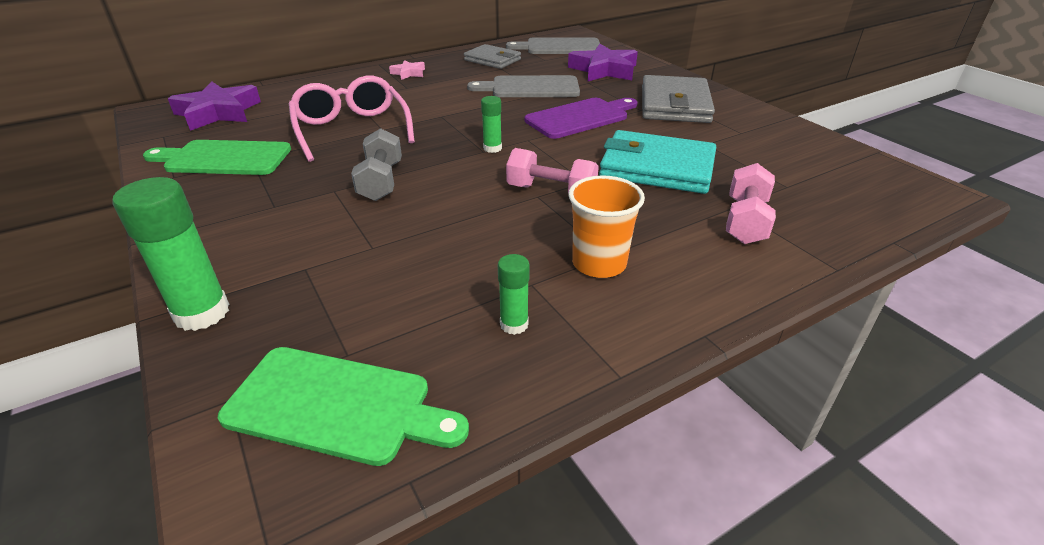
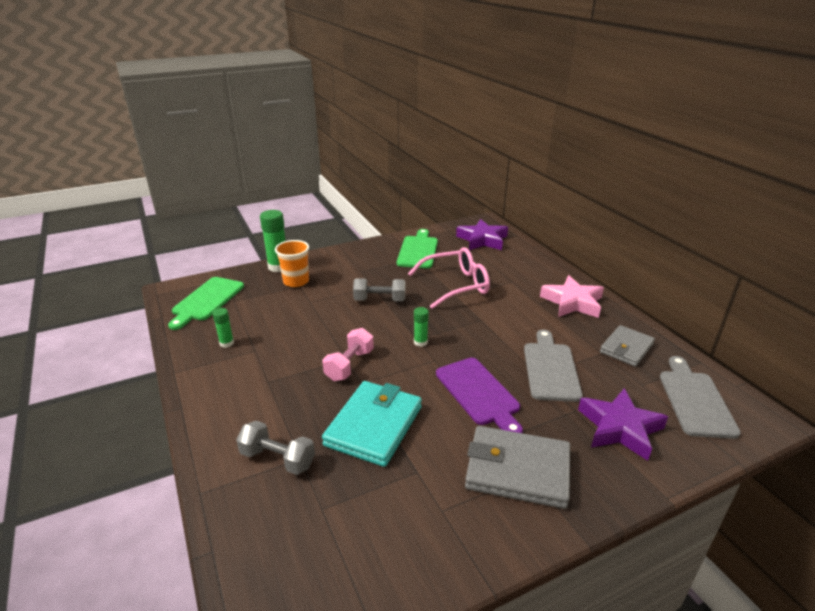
camera: 95 degrees right, 5 degrees down
(408, 73) = (572, 302): pink star -> pink star, size x1.99
(599, 263) = (261, 376): orange cup -> orange cup (296, 281)
(745, 221) = (277, 459): pink dumbbell -> grey dumbbell

